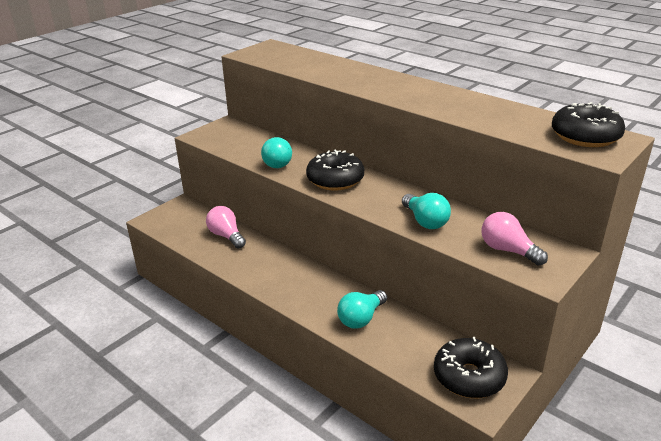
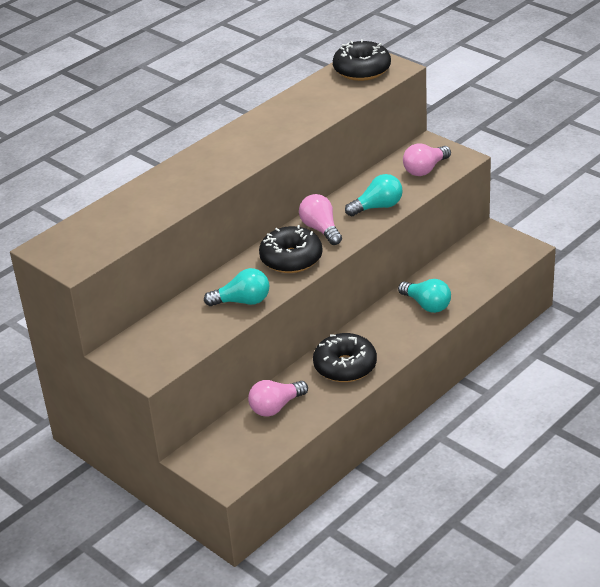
camera: 85 degrees left, 5 degrees up
(382, 192) = (321, 229): none -> pink light bulb
(469, 377) = (497, 251): black donut -> black donut (345, 366)

